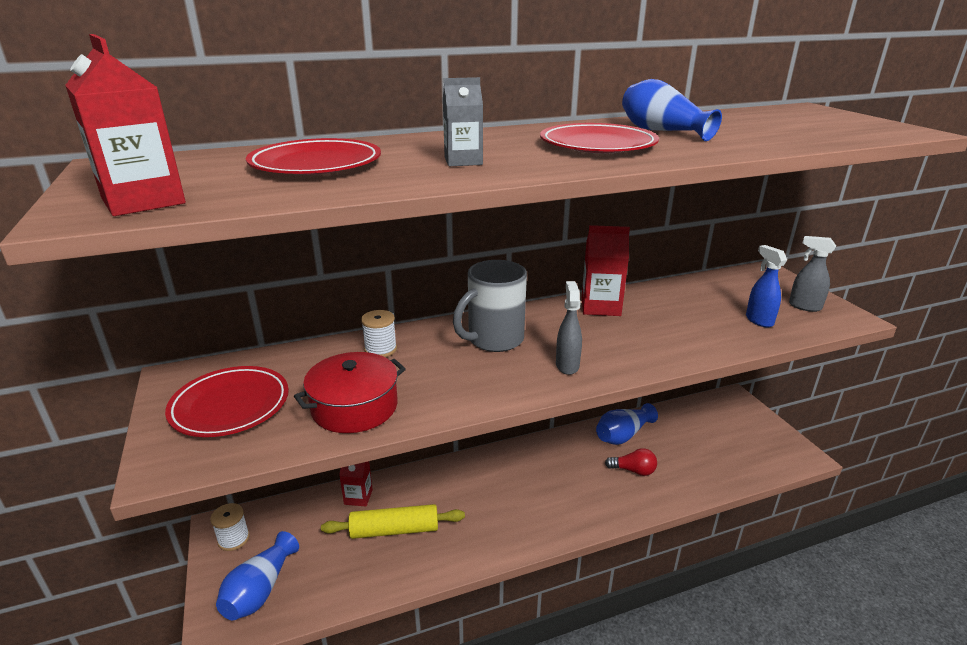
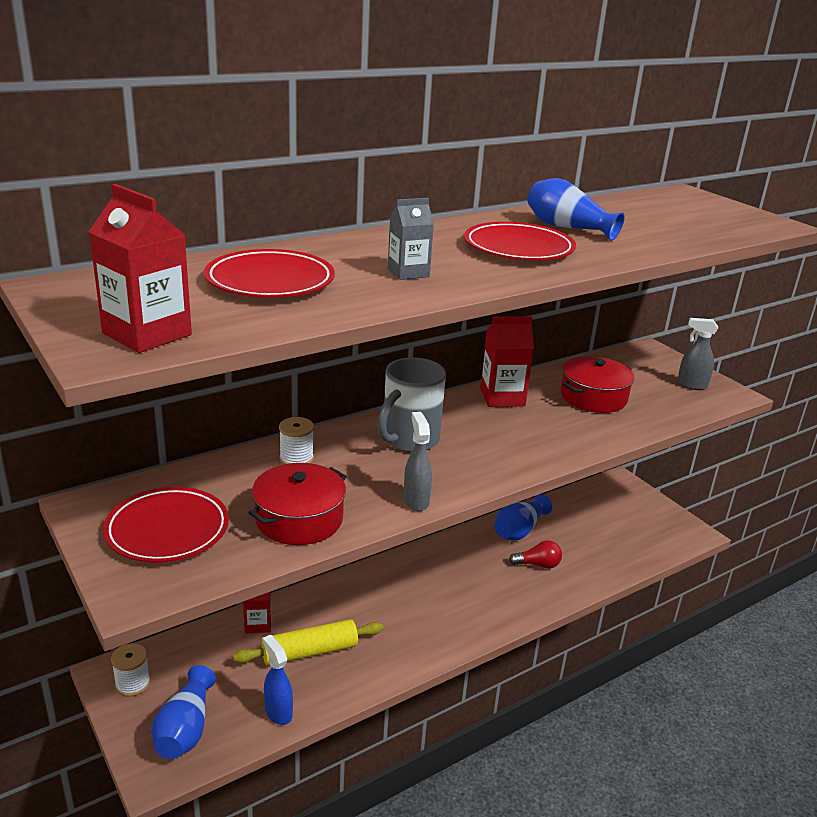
camera: 15 degrees left, 0 degrees up
(567, 365) = (490, 460): grey spray bottle -> grey spray bottle (416, 500)
(694, 312) = (593, 397): none -> red pot
(758, 320) = (654, 402): blue spray bottle -> blue spray bottle (278, 712)

